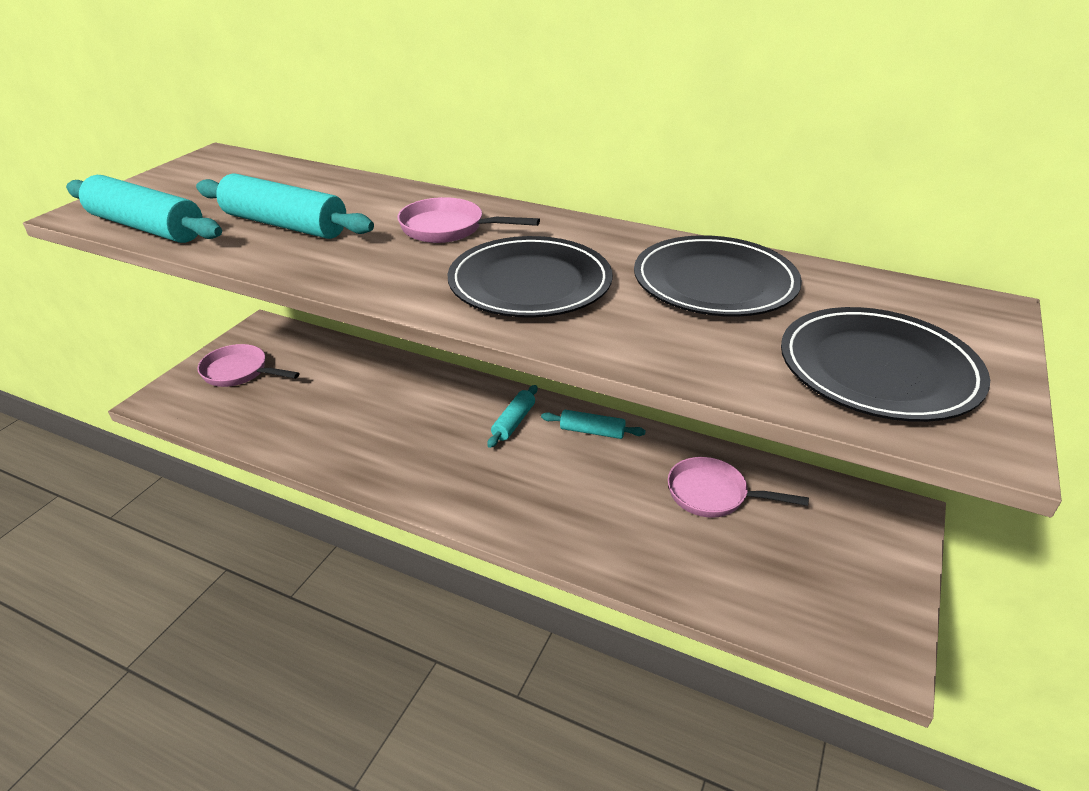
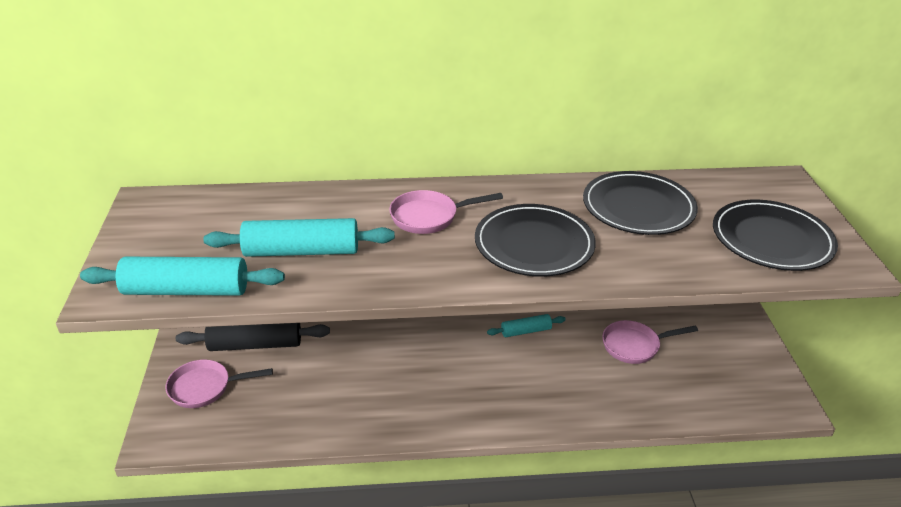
camera: 30 degrees left, 0 degrees up
(316, 351) = (255, 344): none -> black rolling pin
(513, 422) = (467, 345): turquoise rolling pin -> none

